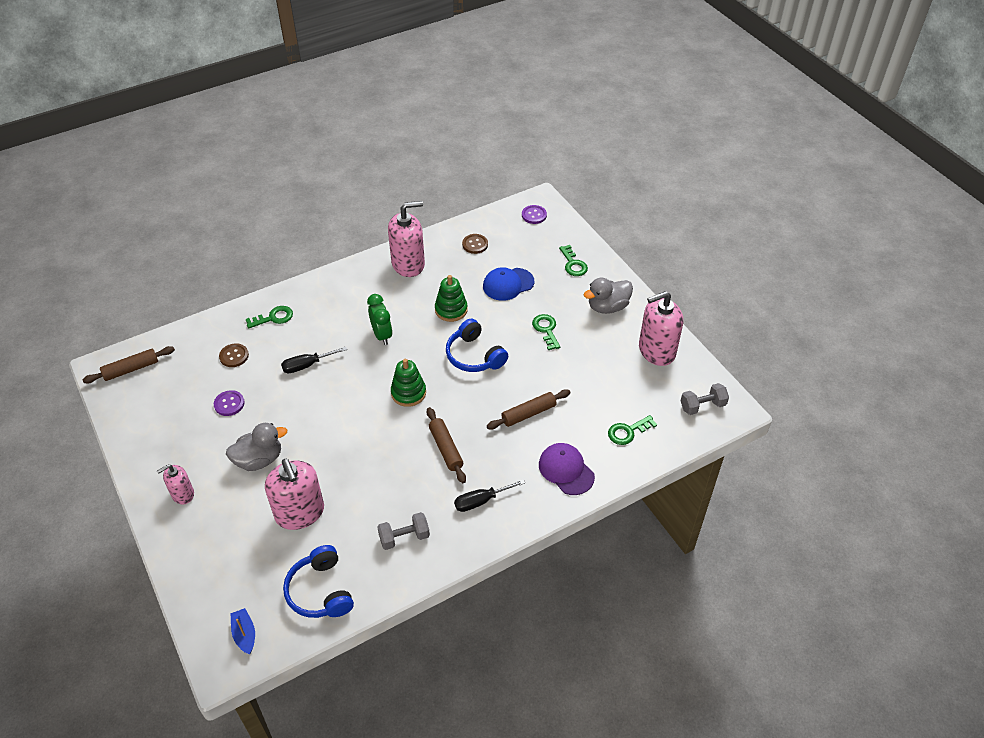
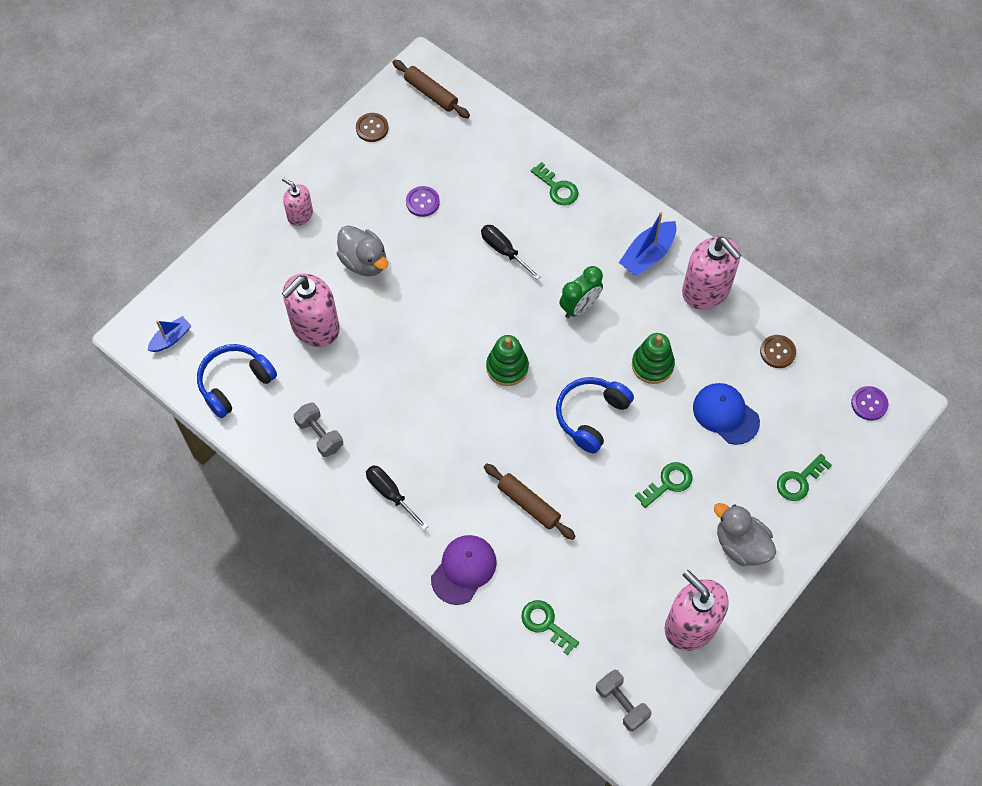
camera: 70 degrees right, 15 degrees up
(234, 356) = (487, 176): brown button -> brown button (372, 128)
(362, 285) = (647, 255): none -> blue boat
(446, 449) = (445, 434): brown rolling pin -> none

